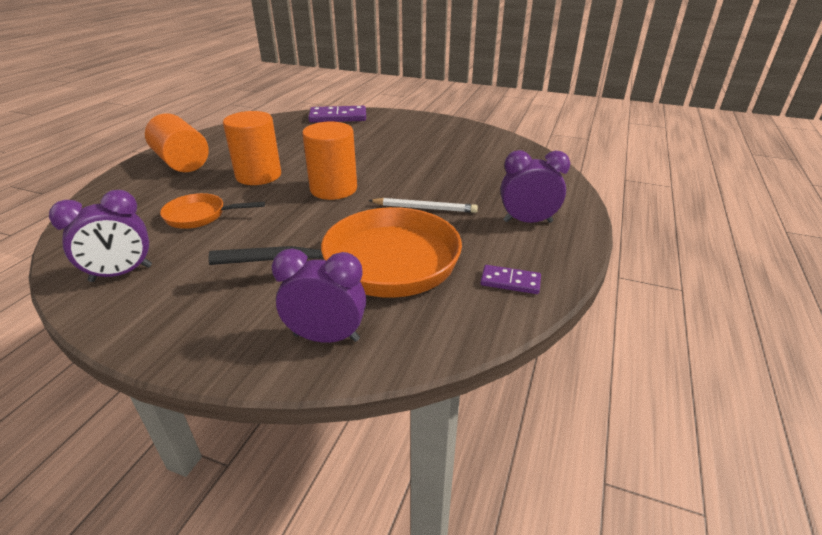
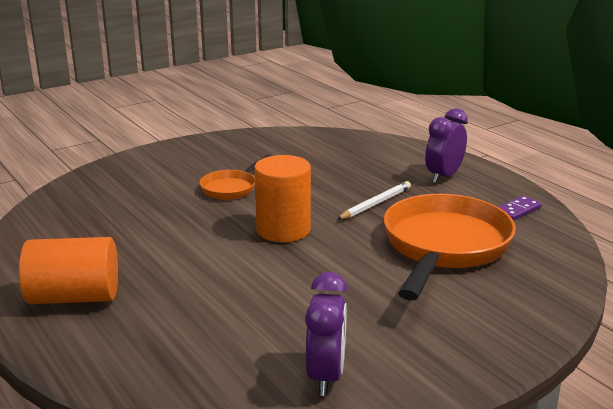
camera: 55 degrees left, 10 degrees down
(200, 216) = (248, 310): orange pan -> orange pan (231, 188)
(258, 175) = (192, 259): orange cylinder -> none
(326, 337) = (527, 294): purple clock -> none
(338, 117) = (99, 181): purple domino -> none

